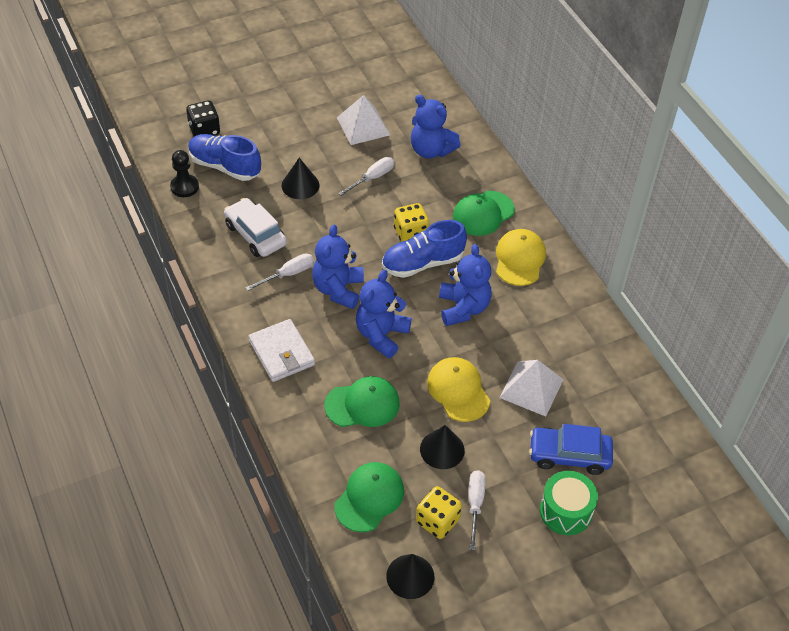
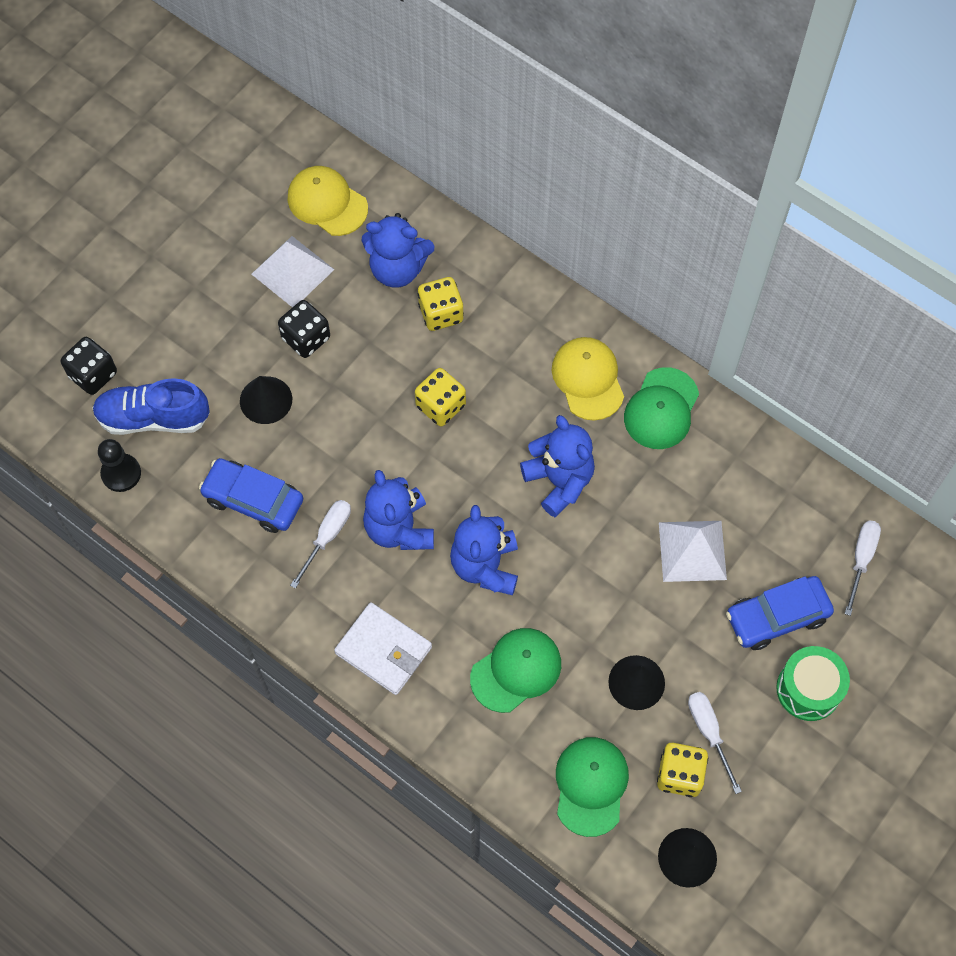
camera: 25 degrees left, 15 degrees up
(255, 234) = (253, 500): white car -> blue car
(348, 163) = (306, 338): none -> black dice
(372, 178) = (349, 345): white screwdriver -> white screwdriver (861, 560)
(422, 263) = (478, 441): blue shoe -> none
(443, 184) = (441, 313): none -> yellow dice
(458, 390) = (613, 596): yellow cap -> yellow cap (327, 203)
(483, 213) = (511, 334): green cap -> green cap (661, 409)

